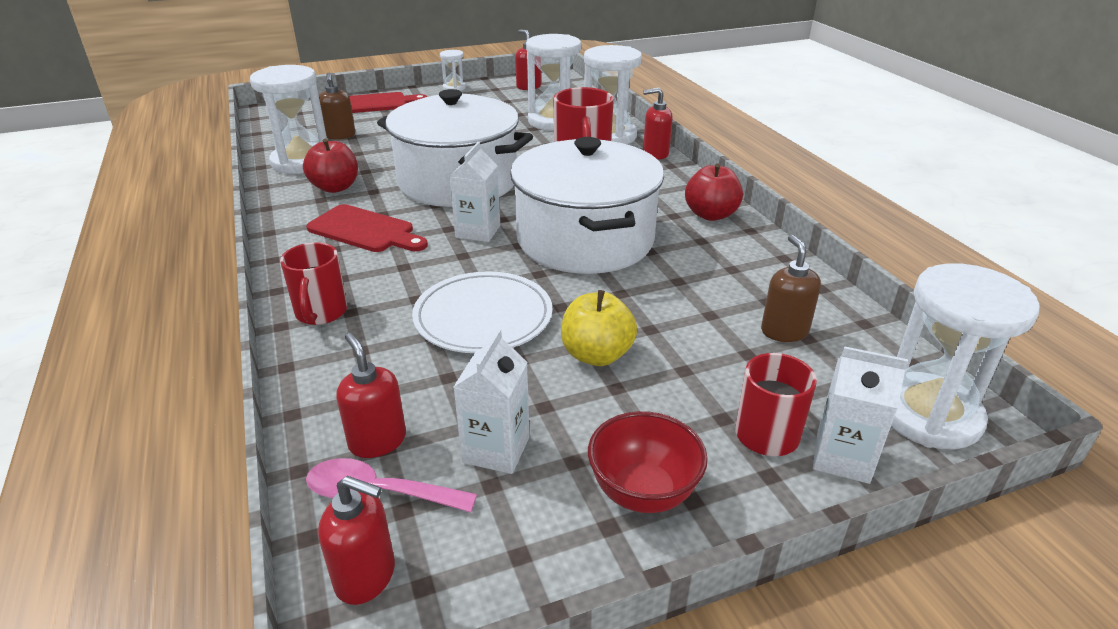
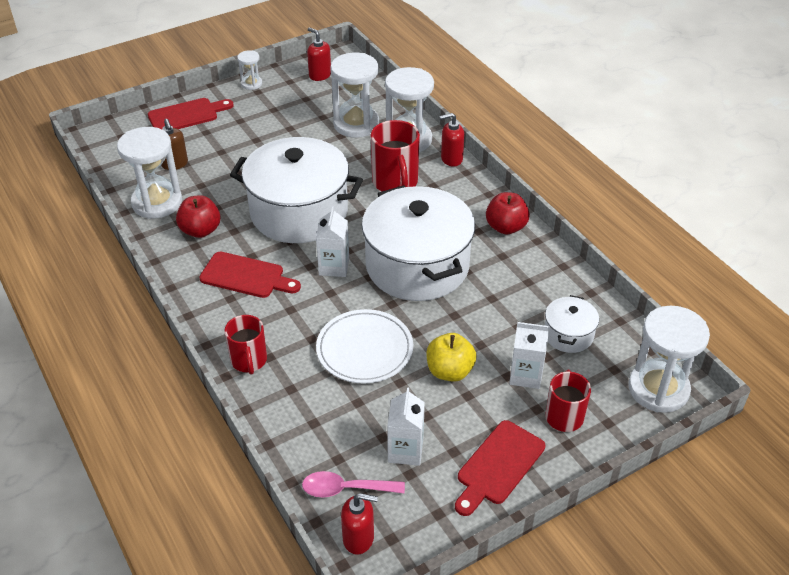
camera: 10 degrees left, 10 degrees up
(377, 441) = (331, 455): red soap dispenser -> none
(643, 492) = (498, 466): red bowl -> red cutting board
(784, 331) = (568, 335): brown soap dispenser -> white pot
(842, 458) = (608, 426): white carton -> white carton (525, 375)

